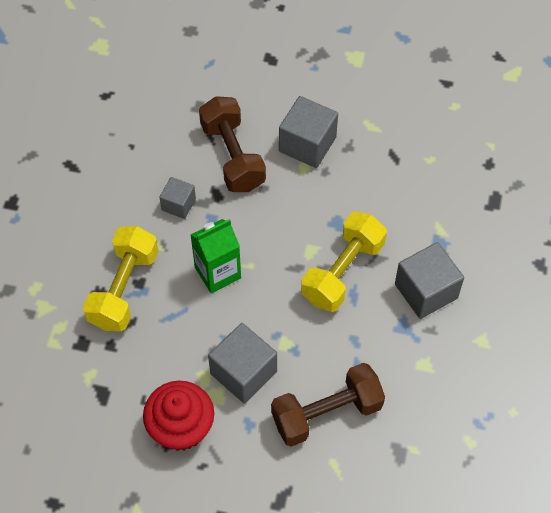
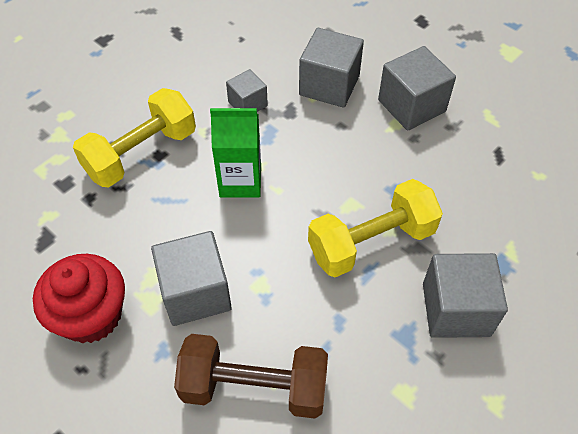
camera: 30 degrees right, 5 degrees down
(233, 156) = (329, 85): brown dumbbell -> grey cube

